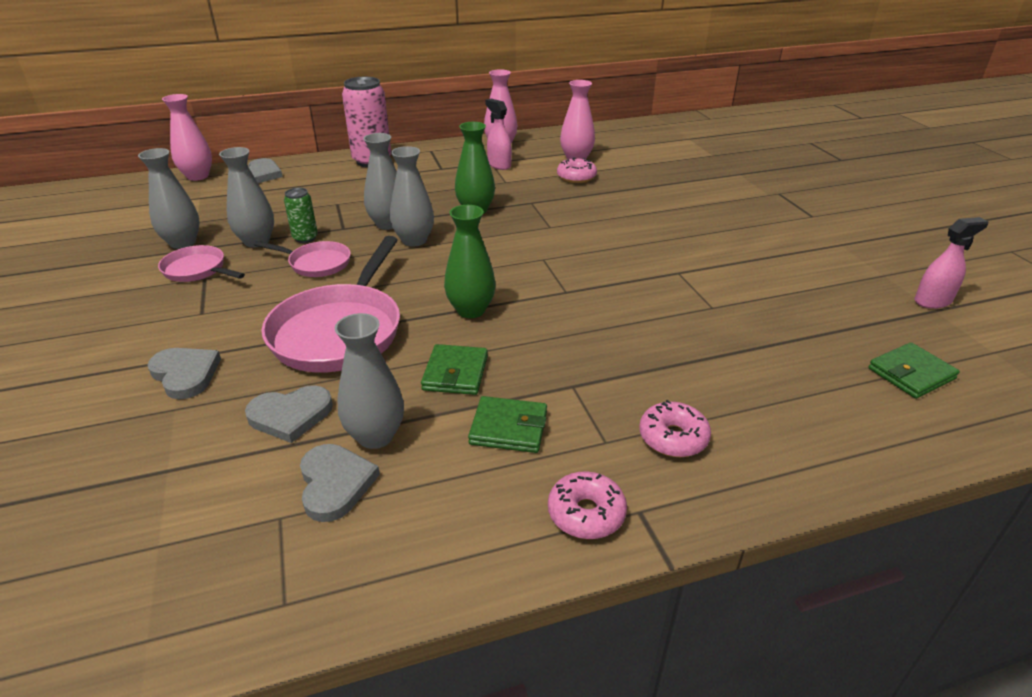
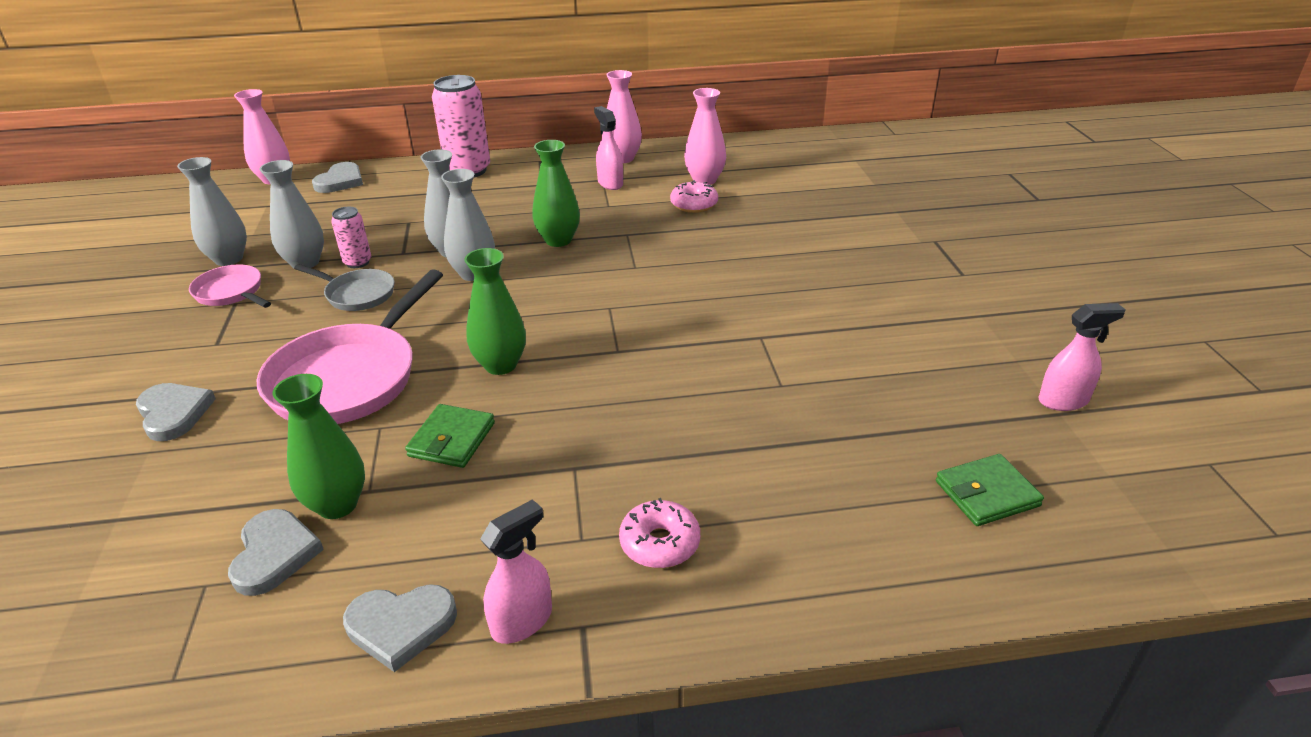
camera: 10 degrees right, 0 degrees up
(290, 415) = (260, 471): grey heart -> grey heart (401, 626)
(305, 238) = (357, 262): green can -> pink can
(316, 263) = (357, 294): pink pan -> grey pan
(376, 436) = (337, 505): grey vase -> green vase
(508, 428) = (482, 511): green wallet -> none
(586, 513) = (522, 621): pink donut -> pink spray bottle

